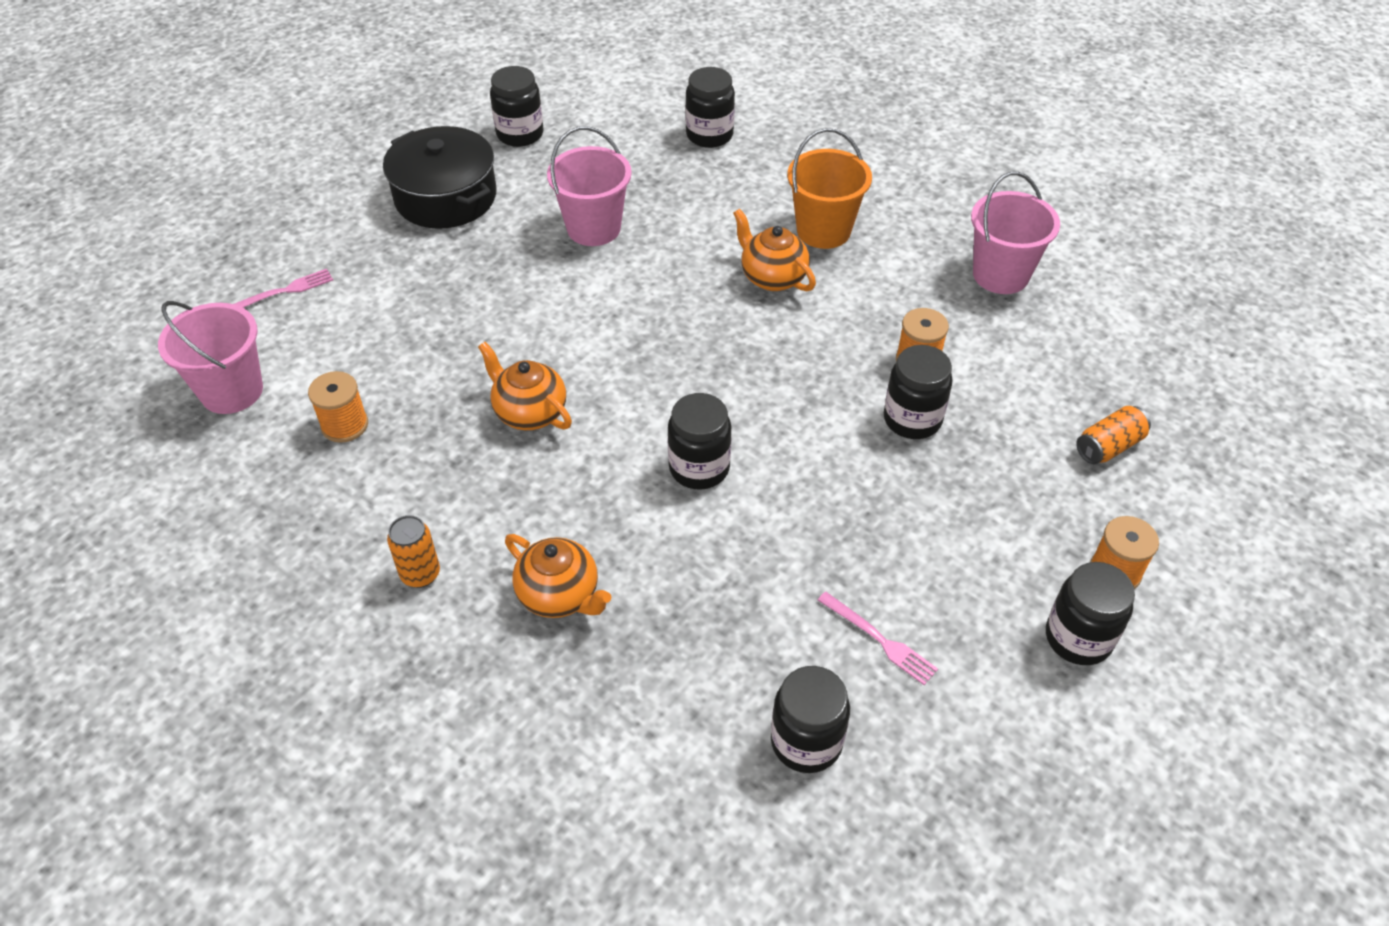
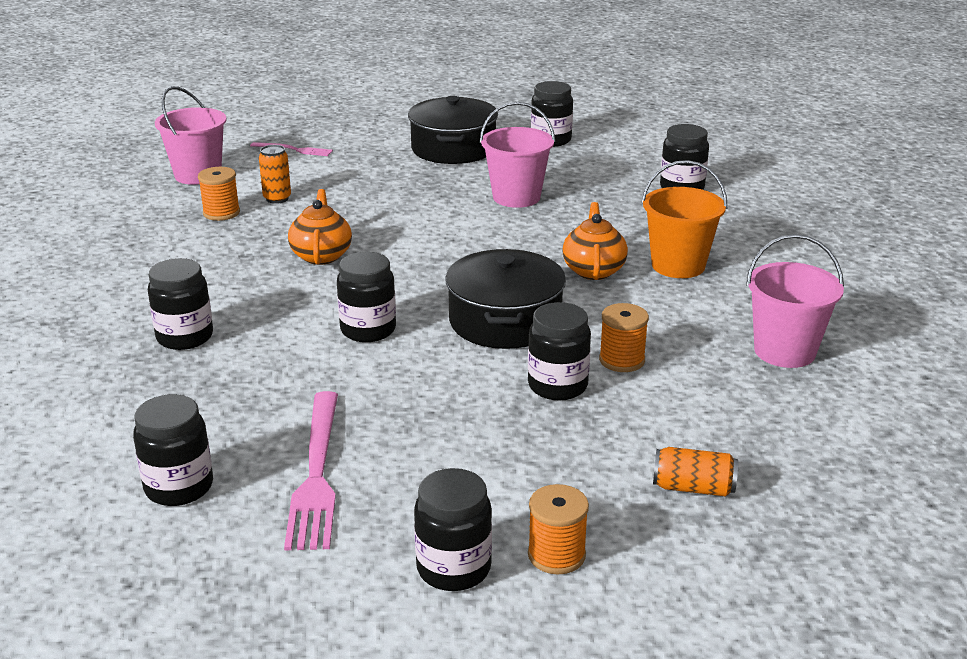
camera: 45 degrees right, 20 degrees down
(420, 574) = (139, 288): orange can -> orange can (277, 198)
(560, 595) = (185, 337): orange teapot -> black jar
(786, 380) = (505, 321): none -> black pot
(879, 640) = (316, 474): pink fork -> pink fork, size x1.82

